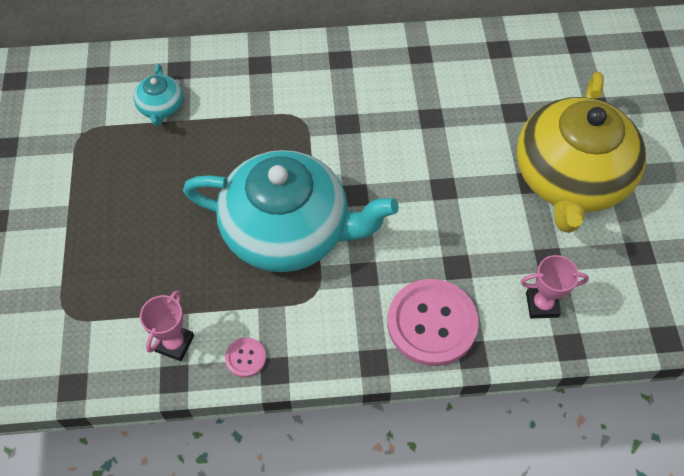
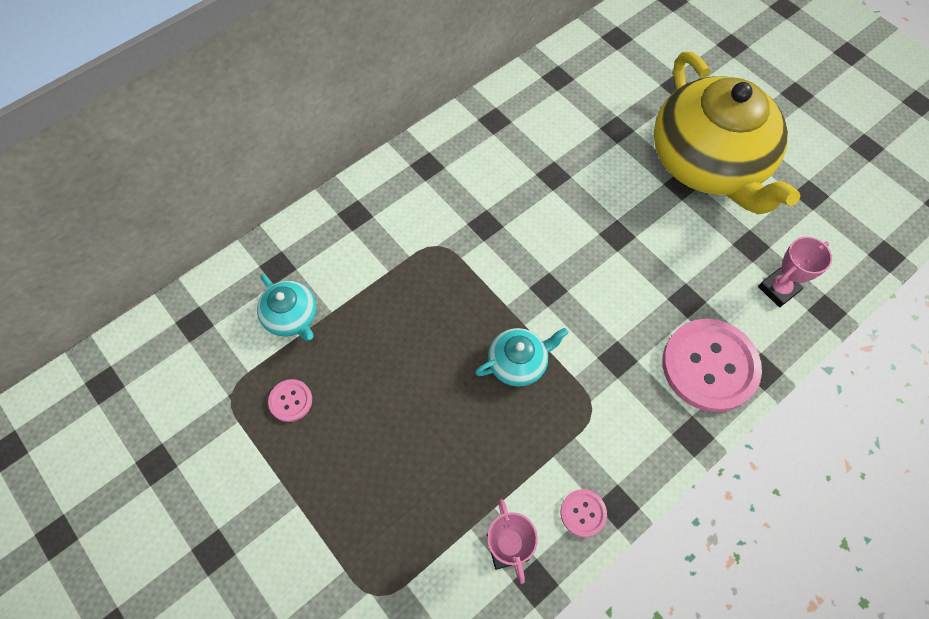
camera: 35 degrees left, 5 degrees up
(115, 160) = (290, 401): none -> pink button
(288, 230) = (518, 362): turquoise teapot -> turquoise teapot, size x0.42

